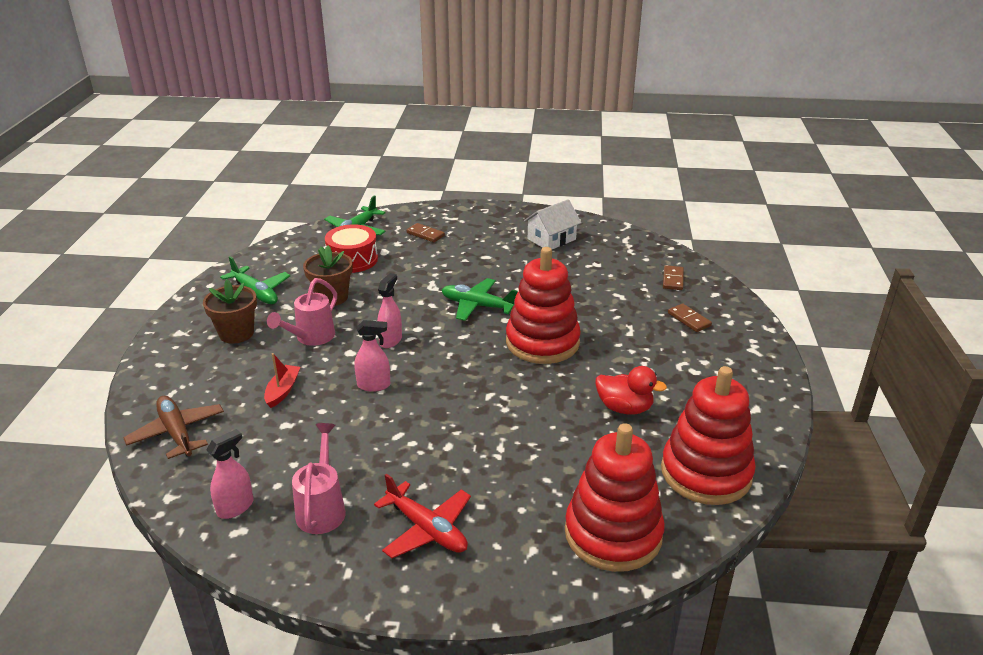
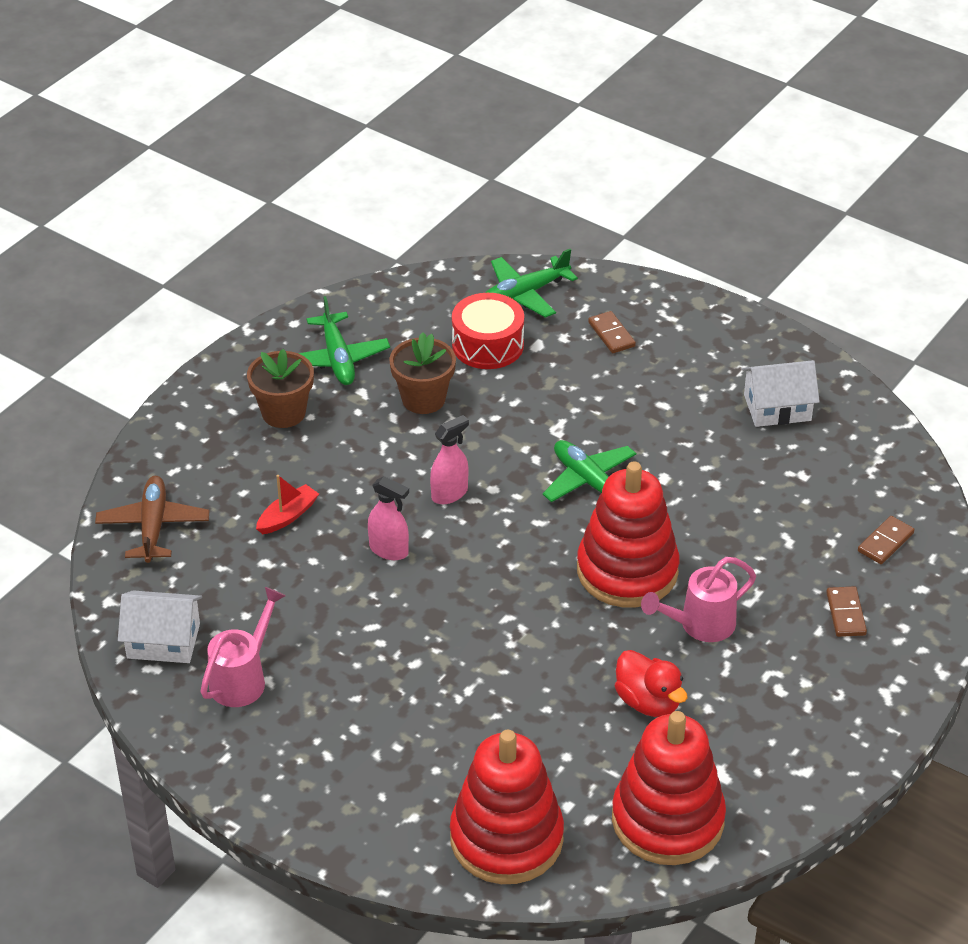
camera: 30 degrees right, 10 degrees up
(235, 507) = (163, 640): pink spray bottle -> white house
(311, 337) = (362, 452): pink watering can -> pink watering can (700, 625)
(427, 529) = (327, 747): red plane -> none

